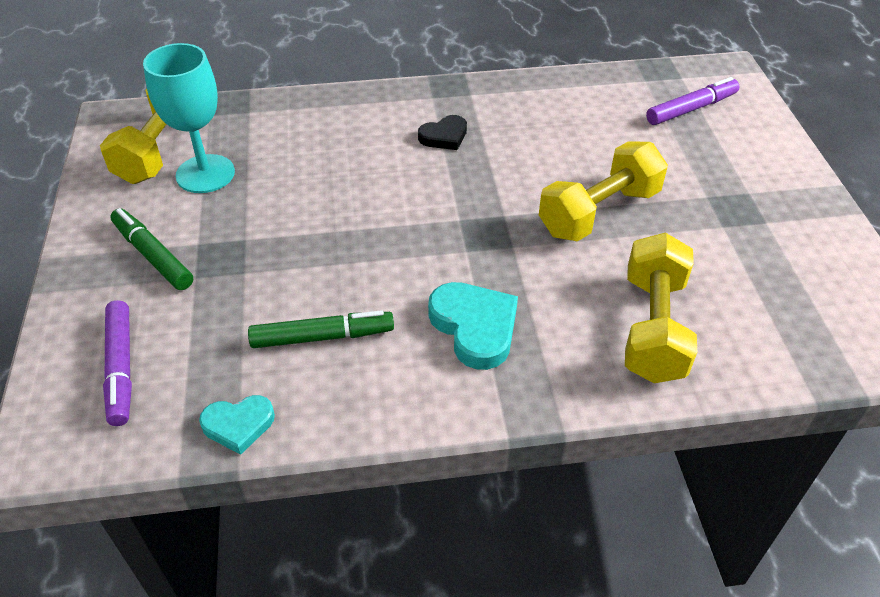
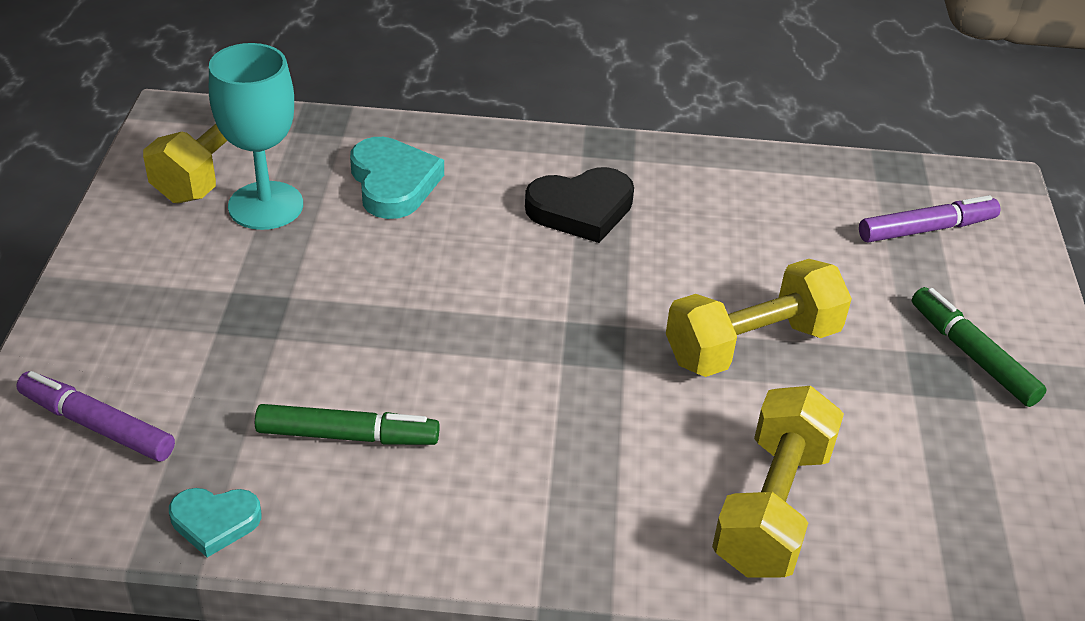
camera: 10 degrees right, 5 degrees down
(121, 368) = (97, 425): purple marker -> purple marker turned 120 degrees clockwise
(153, 255) = (173, 296): green marker -> green marker (972, 355)
(444, 136) = (581, 209): black heart -> black heart, size x1.60
(475, 327) = (541, 461): turquoise heart -> turquoise heart (393, 183)

